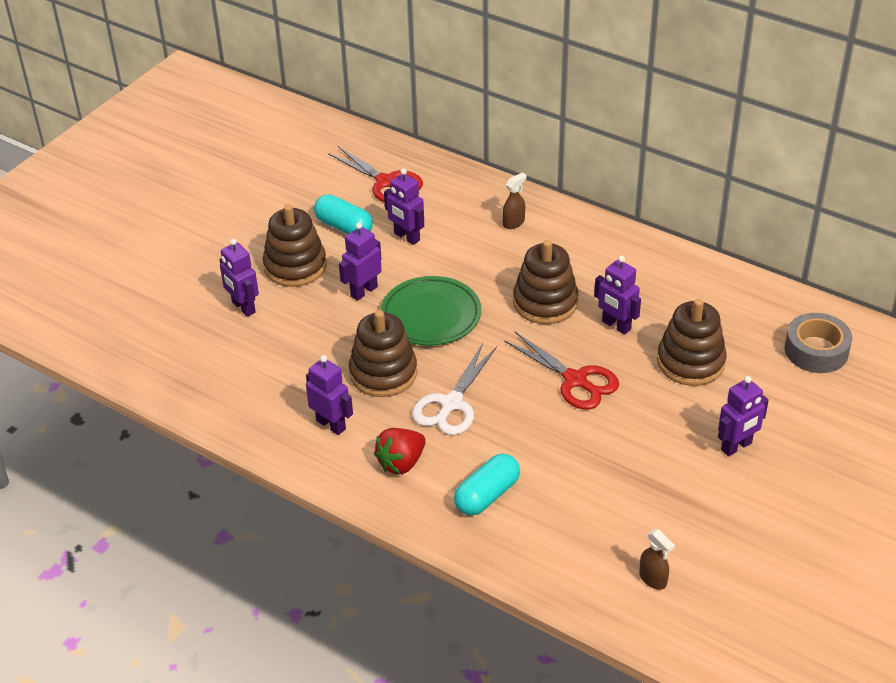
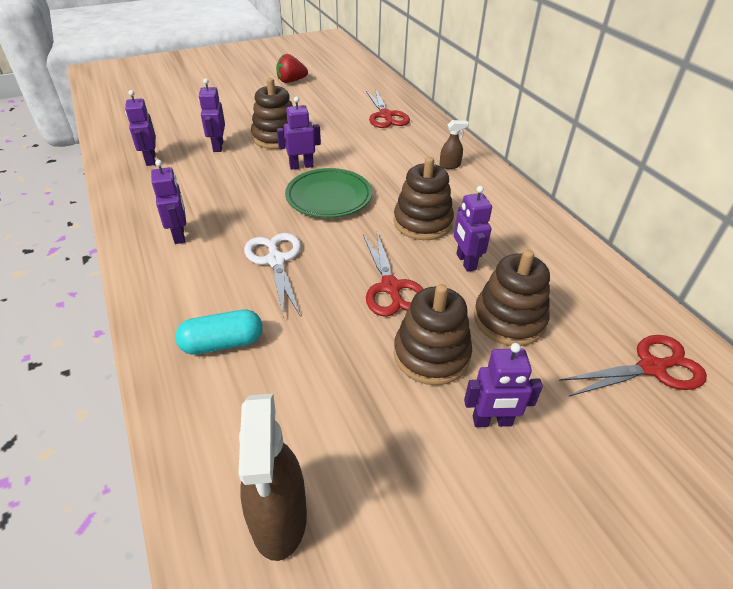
camera: 30 degrees right, 0 degrees up
(344, 227) = (331, 128): turquoise capsule -> none
(383, 373) = (254, 218): brown stacking toy -> brown stacking toy (431, 355)
(401, 463) = (191, 284): red strawberry -> red strawberry (291, 81)
(406, 237) = (365, 147): purple robot -> purple robot (150, 160)
(451, 404) = (276, 260): white scissors -> white scissors turned 105 degrees clockwise
(653, 579) = (279, 519): brown spray bottle -> brown spray bottle, size x2.07
(816, 350) = (652, 368): grey tape -> red scissors

